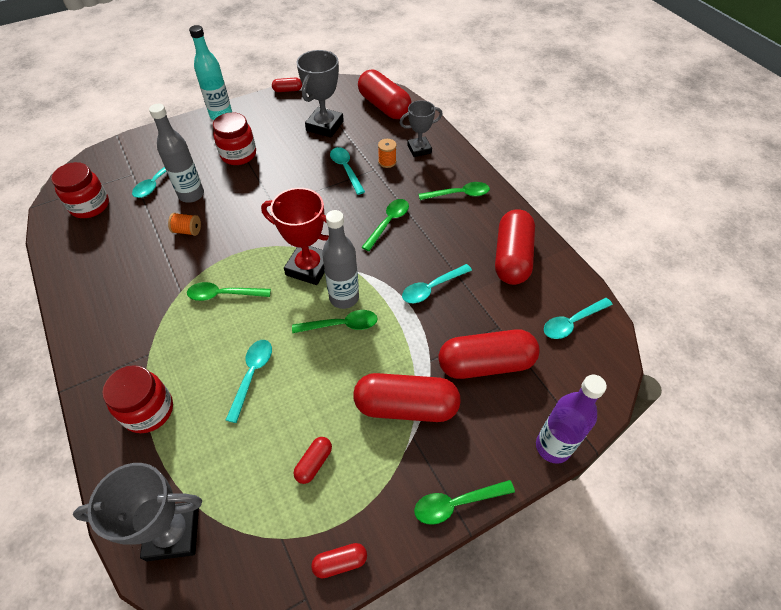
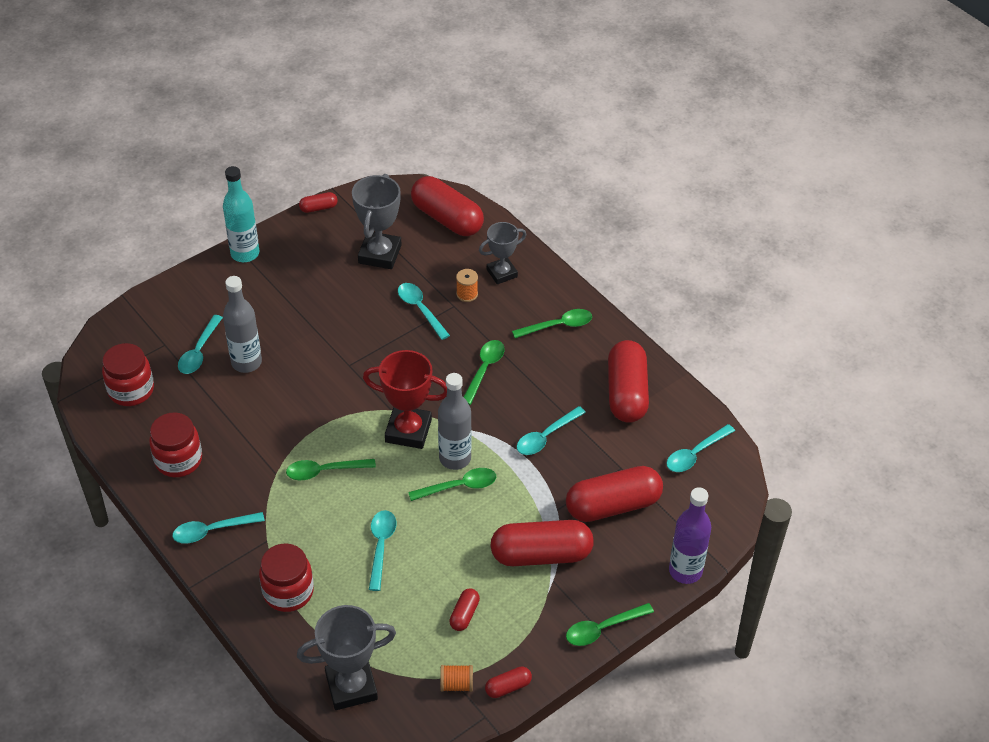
camera: 10 degrees left, 5 degrees down
(103, 338) = (212, 531): none -> turquoise spoon
(187, 231) = (258, 406): orange spool -> orange spool (456, 684)
(238, 155) = (285, 305): red jar -> red jar (178, 460)

